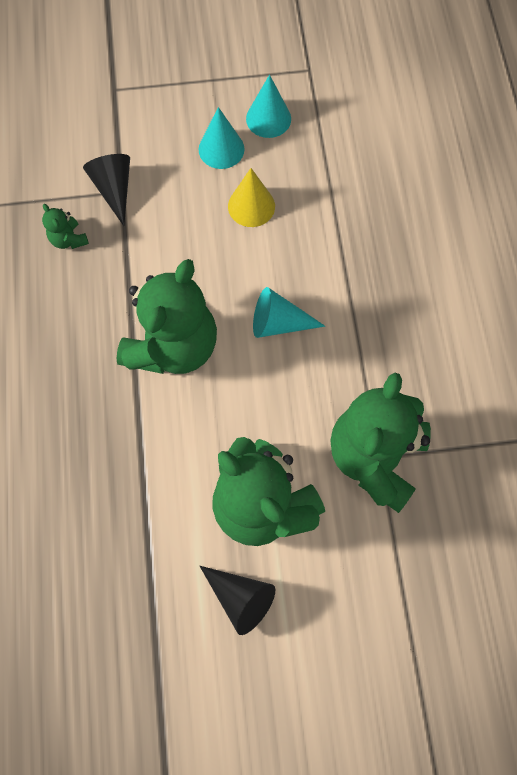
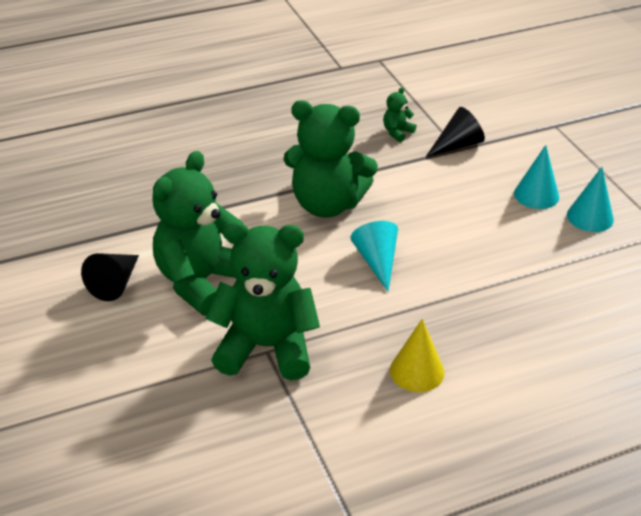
camera: 75 degrees right, 30 degrees down
(251, 206) = (488, 223): yellow cone -> yellow cone (417, 371)

